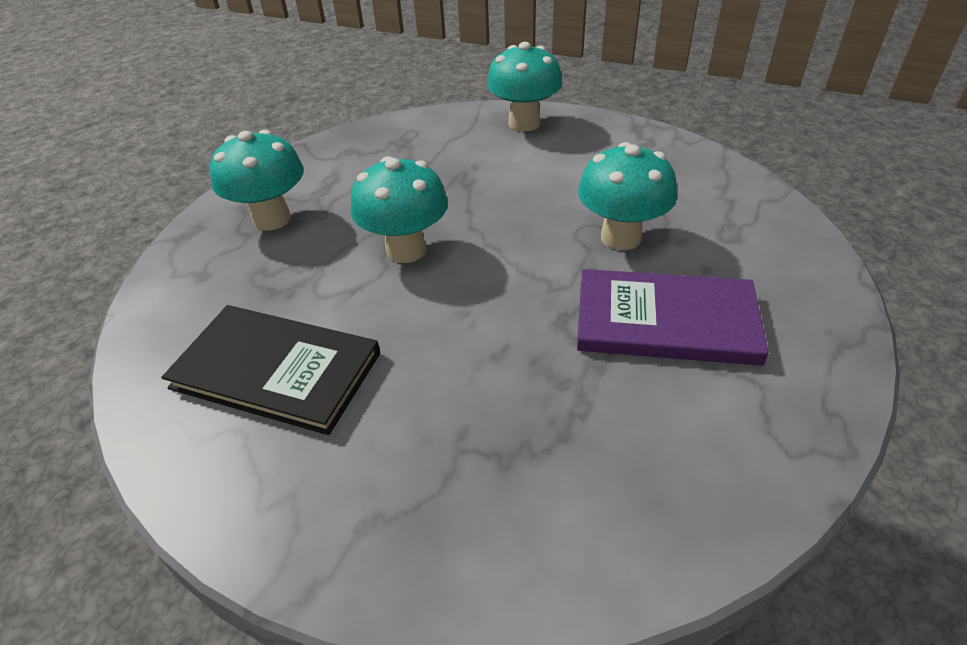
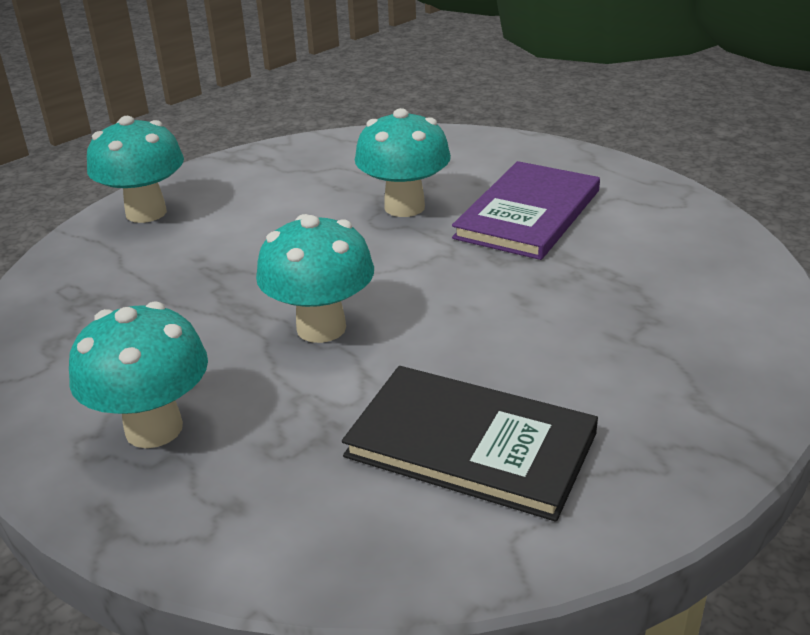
camera: 70 degrees left, 10 degrees down
(276, 370) = (471, 444): black book -> black book turned 75 degrees clockwise

